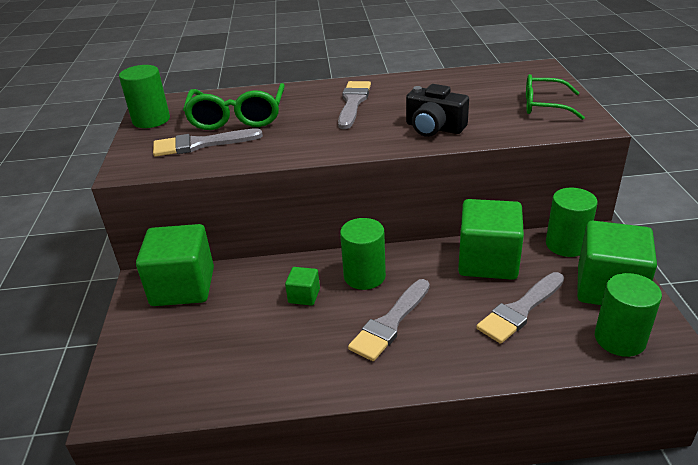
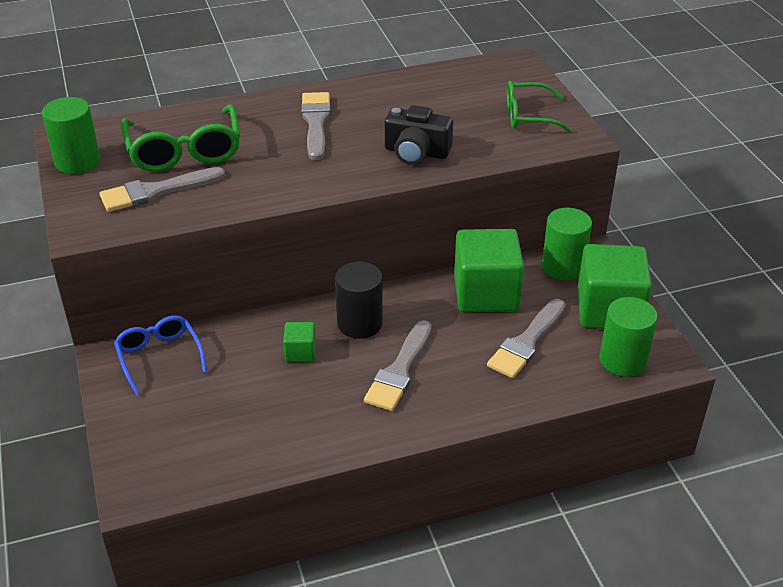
camera: 15 degrees left, 5 degrees up
(183, 286) = (159, 357): green cube -> blue glasses
(364, 276) = (359, 323): green cylinder -> black cylinder

